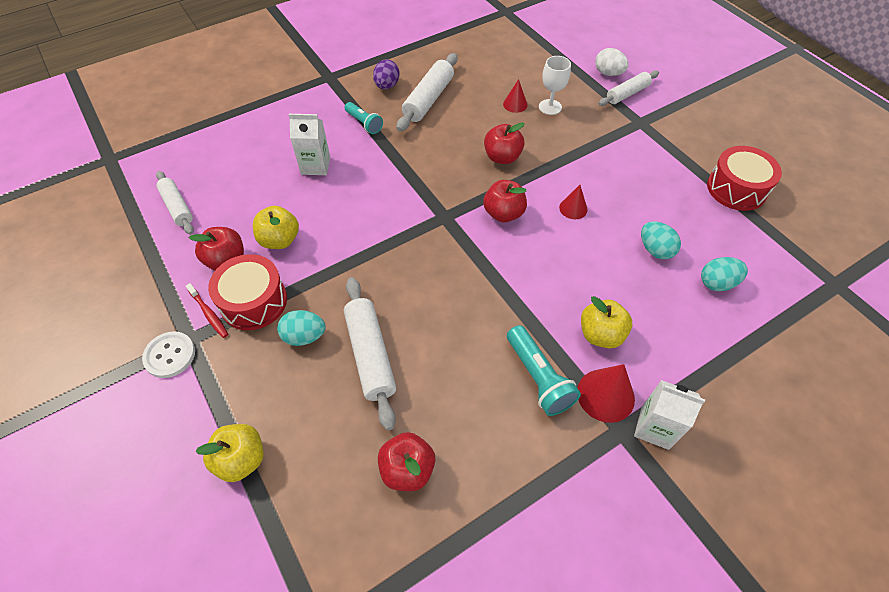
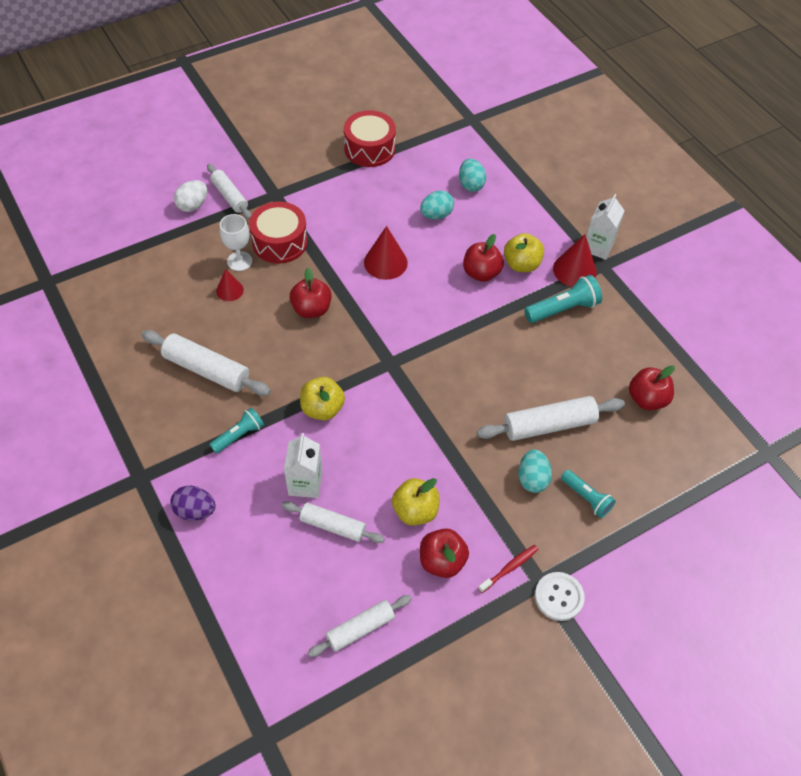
camera: 90 degrees left, 0 degrees up
(241, 459) = (653, 518): yellow apple -> yellow apple (322, 408)
(253, 301) = (494, 527): red drum -> red drum (280, 242)
(273, 185) = (333, 526): none -> white rolling pin
(276, 388) = (586, 498): none -> turquoise flashlight
(387, 86) = (172, 412): purple egg -> purple egg (195, 511)
(503, 213) = (389, 315): red apple -> red apple (481, 273)
(573, 208) = (385, 262): red cone -> red cone, size x1.65

